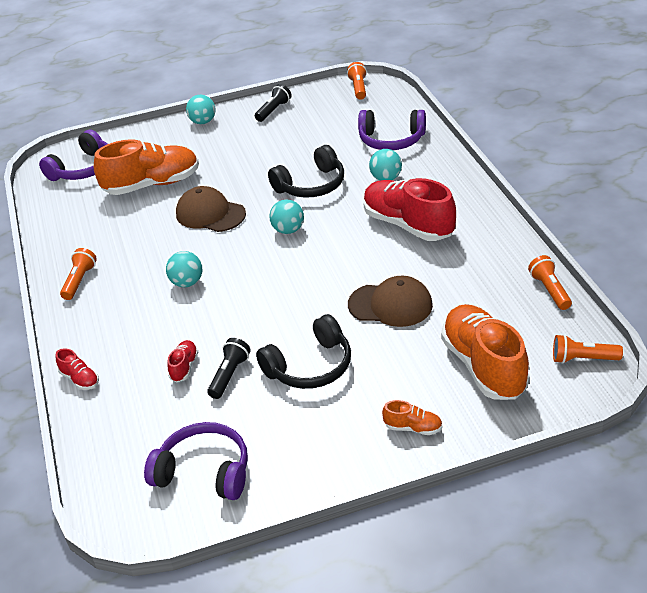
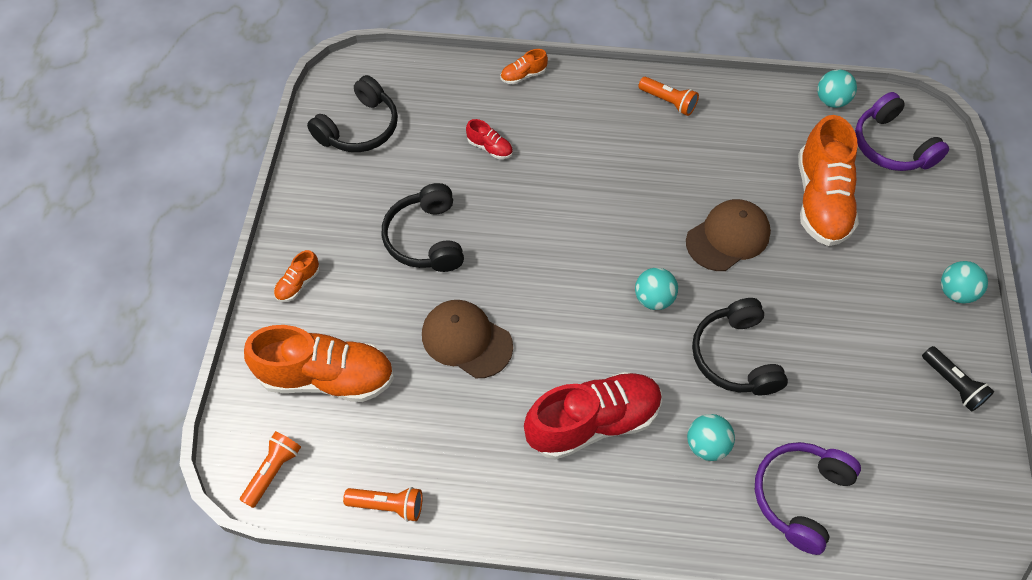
camera: 110 degrees right, 20 degrees up
(80, 379) = (523, 75): red shoe -> orange shoe
(187, 283) = (613, 182): turquoise ball -> turquoise ball (831, 101)
(204, 472) = (359, 128): purple headphones -> black headphones
(229, 375) = (457, 176): black flashlight -> none
(358, 88) = (977, 523): orange flashlight -> none
(390, 305) = (466, 340): brown cap -> brown cap turned 90 degrees clockwise

